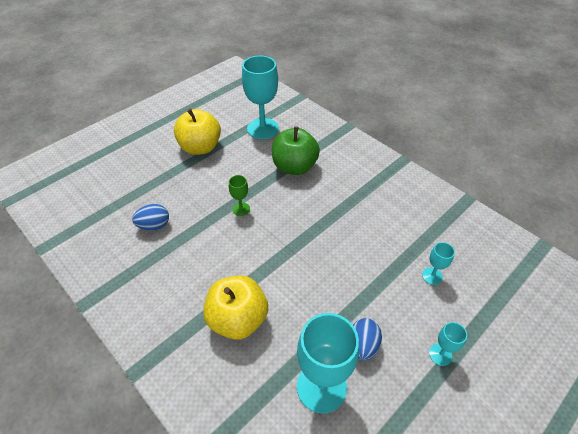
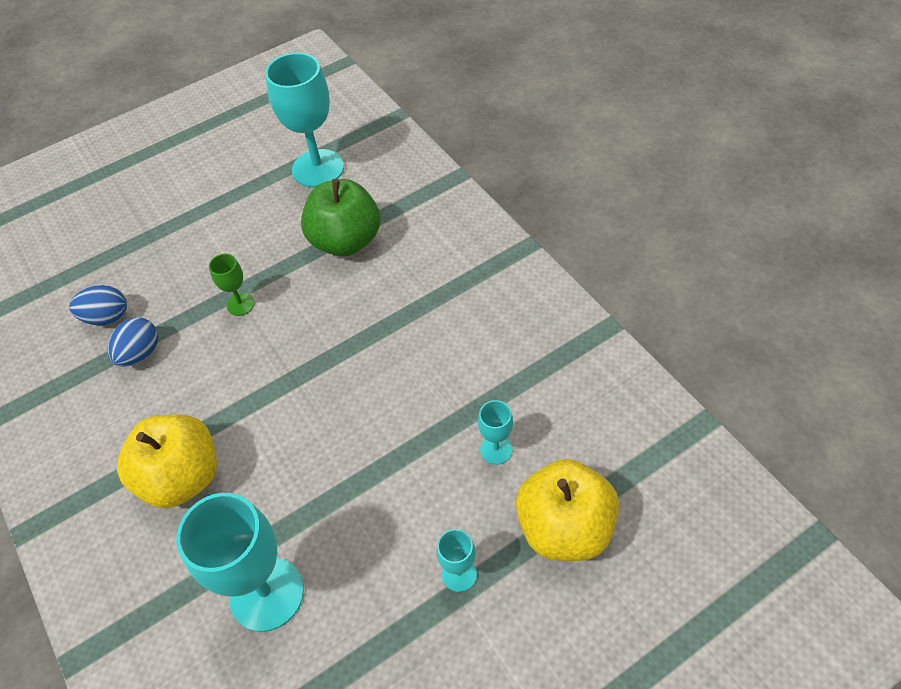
camera: 15 degrees right, 5 degrees up
(200, 147) = (211, 194): yellow apple -> yellow apple (564, 527)
(362, 345) = (348, 543): blue egg -> blue egg (140, 353)

